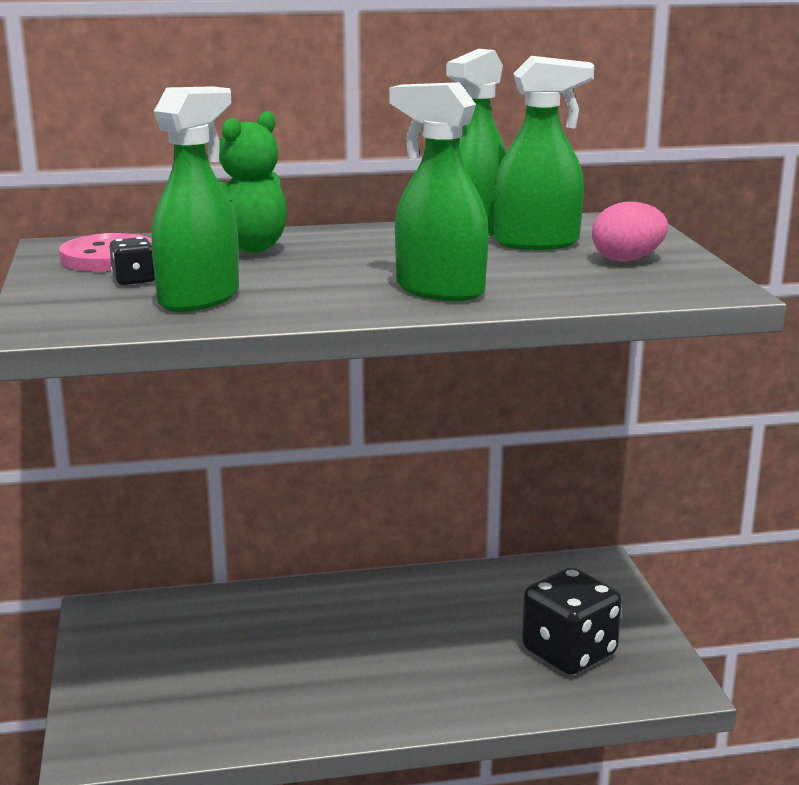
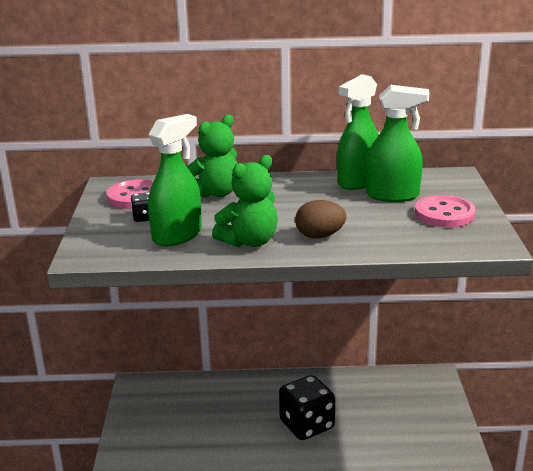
camera: 10 degrees right, 5 degrees up
(325, 301) = (249, 241): none -> green teddy bear
(439, 290) = (319, 236): green spray bottle -> brown egg
(569, 653) = (404, 438): black dice -> black dice (307, 425)
(627, 260) = (444, 214): pink egg -> pink button

